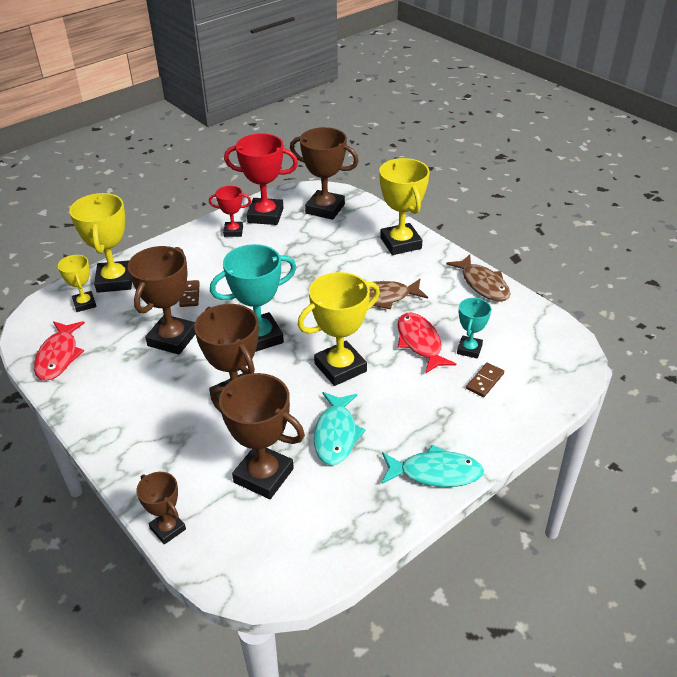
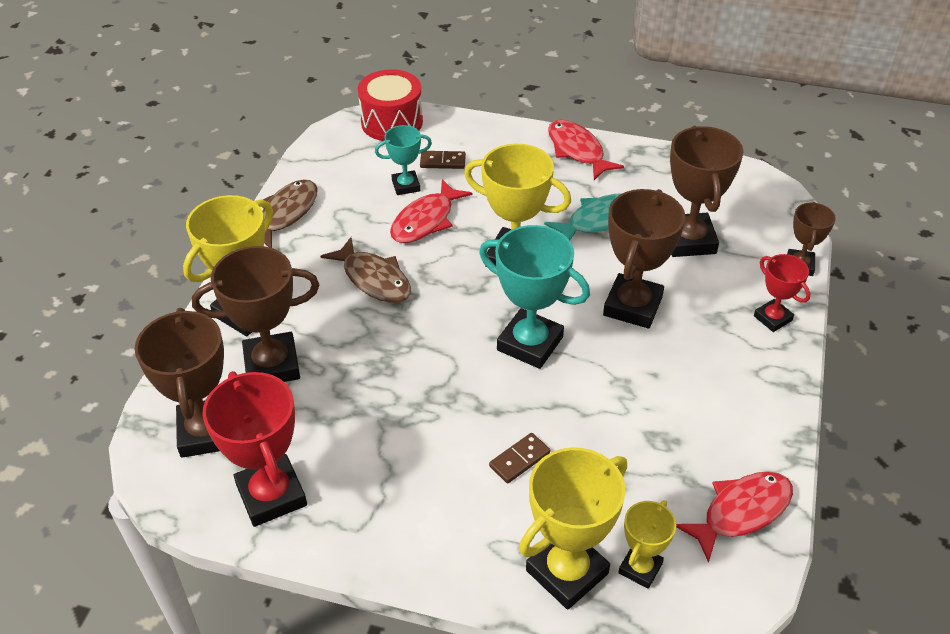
camera: 125 degrees left, 5 degrees up
(172, 339) = (606, 420): brown trophy -> brown trophy (272, 365)
(233, 231) = (342, 508): red trophy -> red trophy (772, 318)
(435, 473) = (577, 150): turquoise fish -> red fish
(563, 375) = (392, 122): none -> red drum

